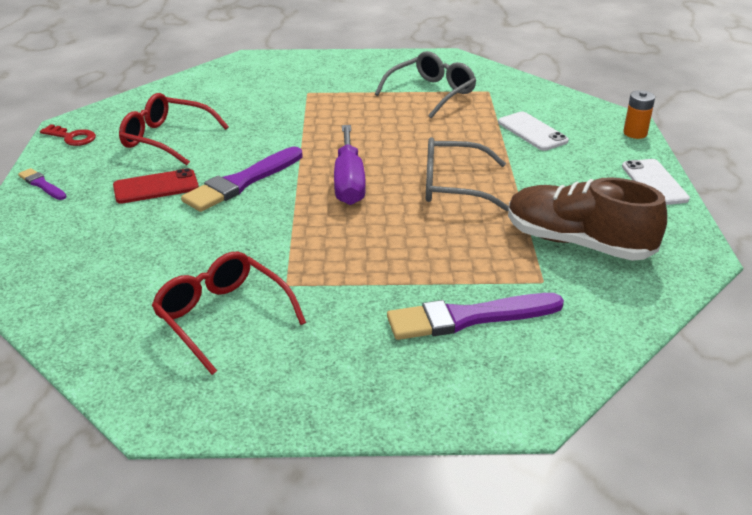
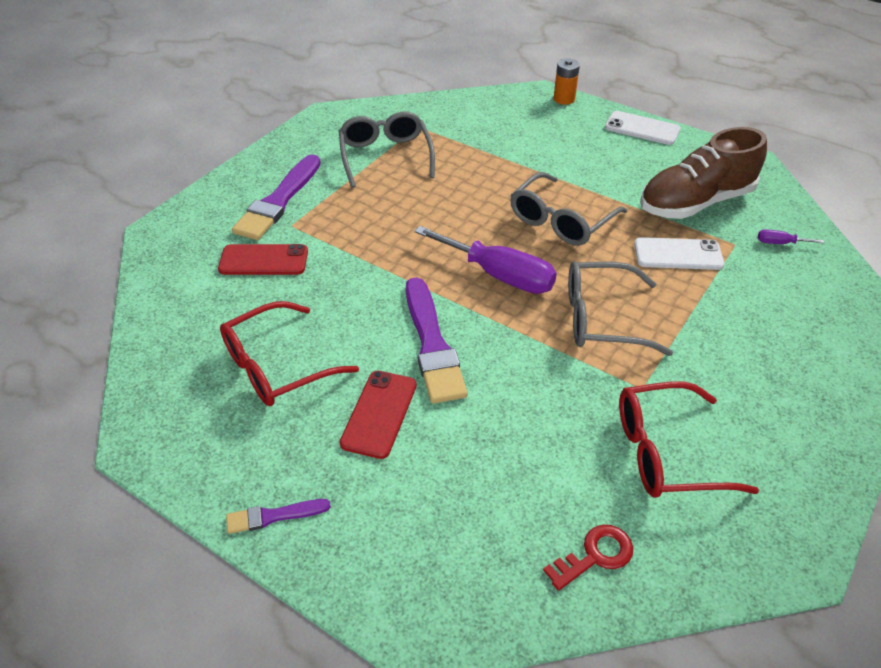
camera: 55 degrees left, 10 degrees up
(72, 137) = (179, 448): red key -> red key (595, 555)
(260, 97) = (263, 260): none -> red phone
(350, 242) = (601, 319): none -> grey glasses
(468, 318) = (759, 303): purple brush -> purple brush (278, 201)
(532, 132) = (512, 141): white phone -> white phone (678, 254)
(582, 308) = (780, 243): none -> purple screwdriver

